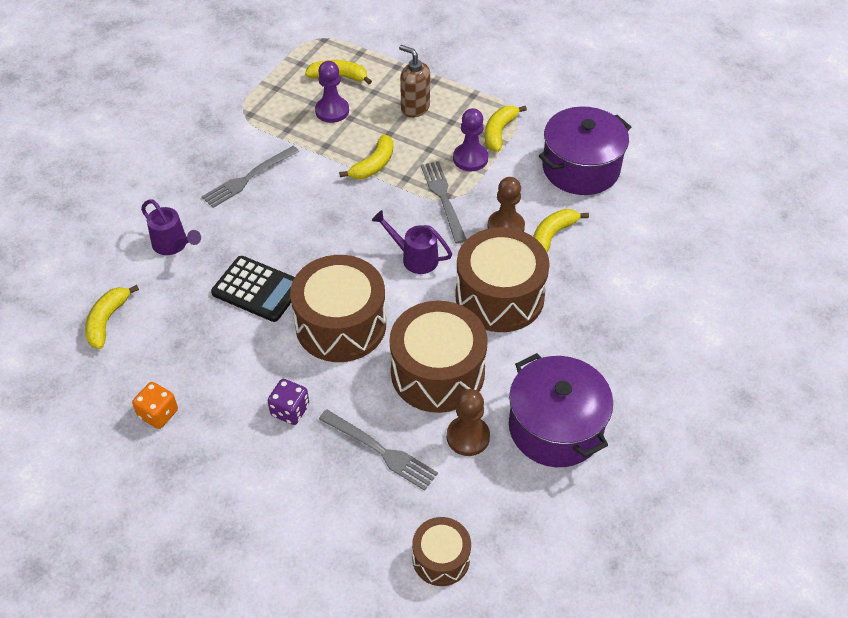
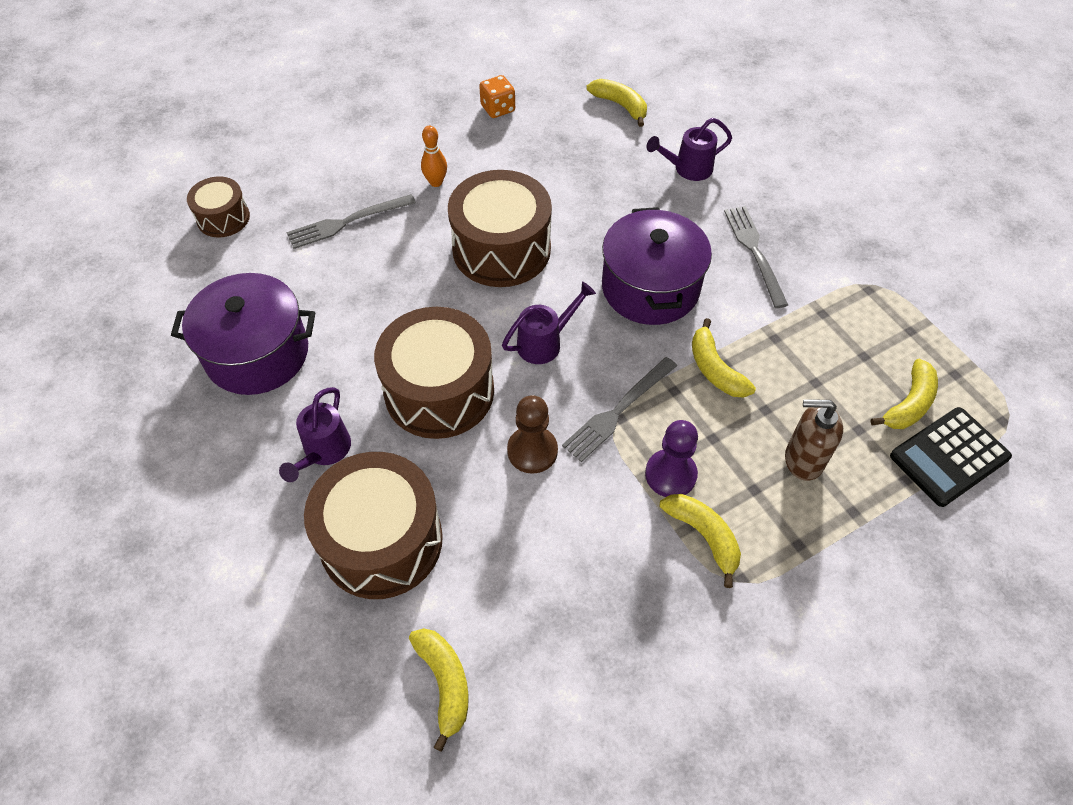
camera: 120 degrees right, 5 degrees up
(257, 289) = (589, 207): black calculator -> black calculator (949, 457)
(290, 410) = (436, 182): purple dice -> orange bowling pin
(332, 111) = (838, 369): purple pawn -> none
(415, 108) = (803, 460): brown soap dispenser -> brown soap dispenser turned 150 degrees counterclockwise
(437, 372) = (390, 295): brown drum -> brown drum (381, 540)
(443, 198) = (618, 411): grey fork -> grey fork turned 120 degrees clockwise
(468, 437) = (307, 285): brown pawn -> none
(552, 235) = (486, 492): yellow banana -> yellow banana (444, 683)
(581, 168) = (577, 598): purple pot -> purple pot (650, 288)
(595, 334) = (324, 451): none -> purple watering can

